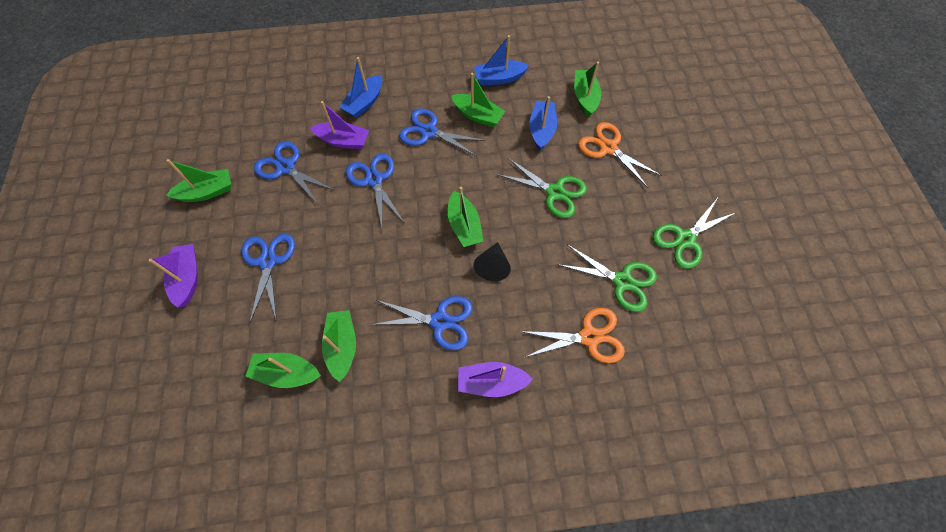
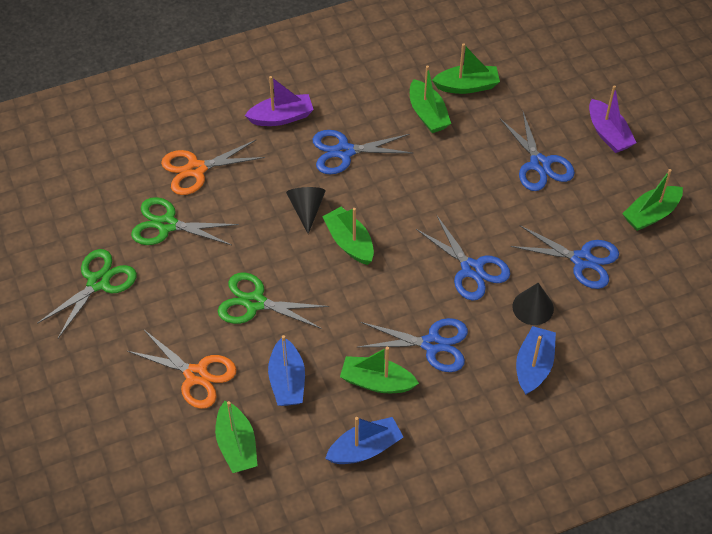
camera: 165 degrees right, 10 degrees down
(343, 141) = (533, 307): purple boat -> black cone

